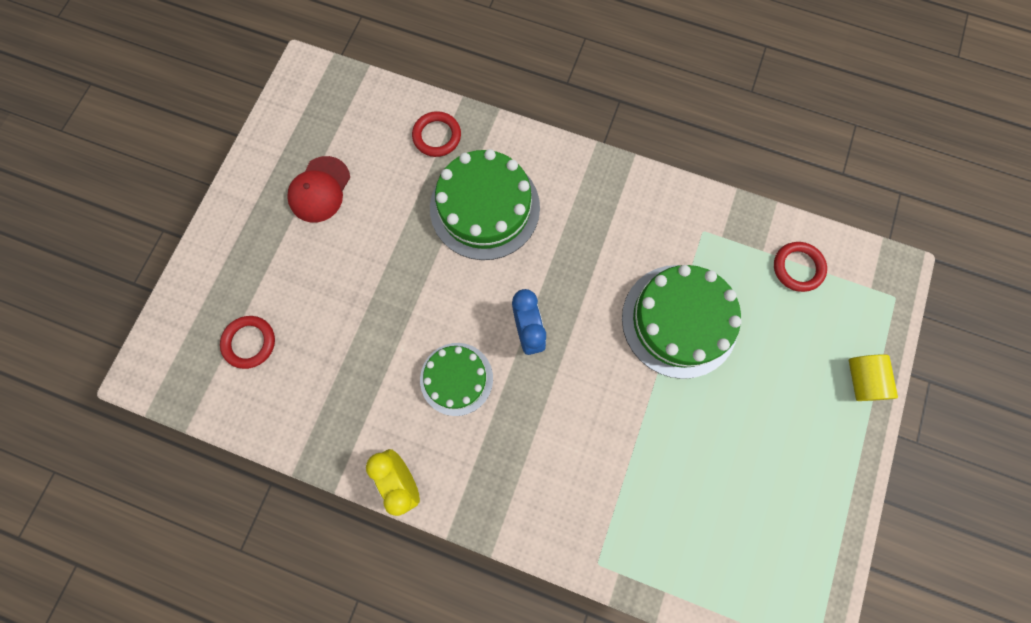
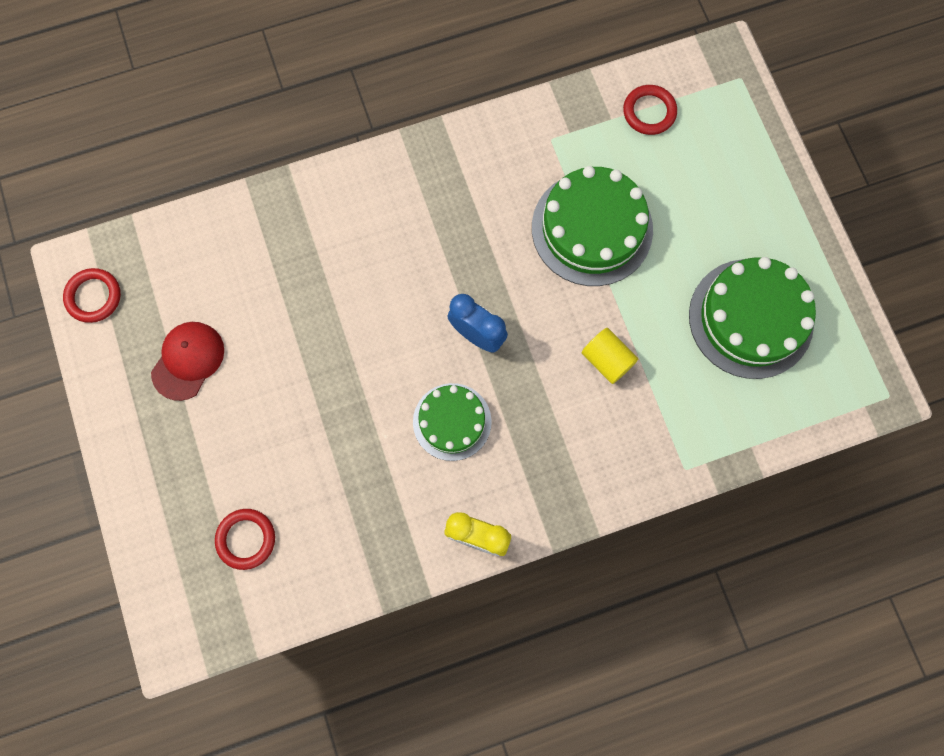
camera: 40 degrees left, 0 degrees up
(320, 189) = (188, 360): red cap -> red cap turned 135 degrees counterclockwise
(437, 136) = (253, 232): red ring -> red ring (94, 297)
(485, 207) = (351, 261): green cake -> green cake (751, 318)
(861, 380) = (766, 164): yellow cylinder -> yellow cylinder (607, 360)

